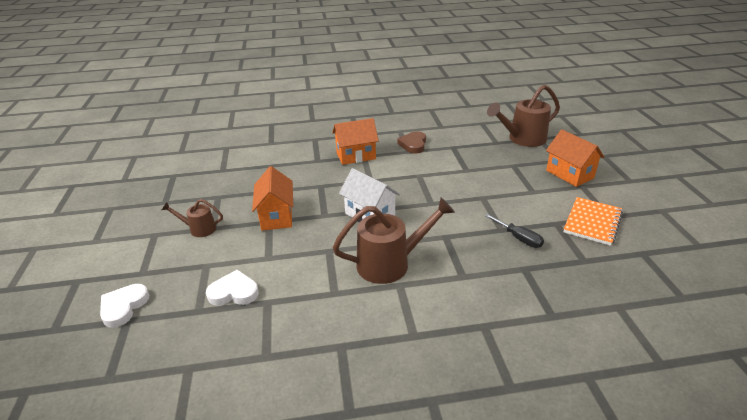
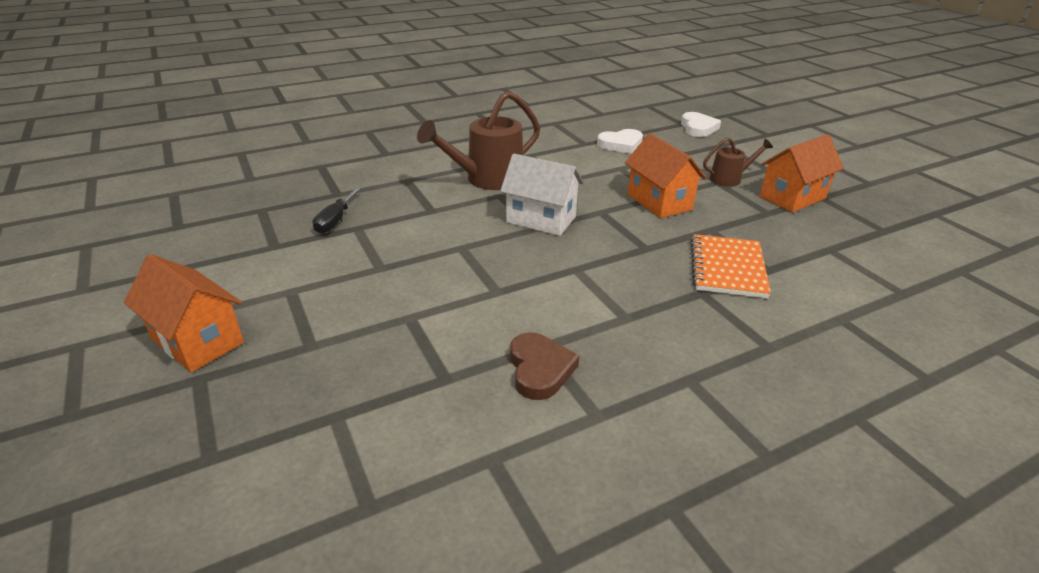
camera: 160 degrees right, 0 degrees up
(356, 156) = (640, 315): orange house -> orange house (792, 197)
(519, 238) = (335, 220): black screwdriver -> black screwdriver turned 105 degrees counterclockwise
(522, 139) = (260, 443): brown watering can -> none
(592, 222) = (218, 254): orange notebook -> orange notebook (727, 268)

